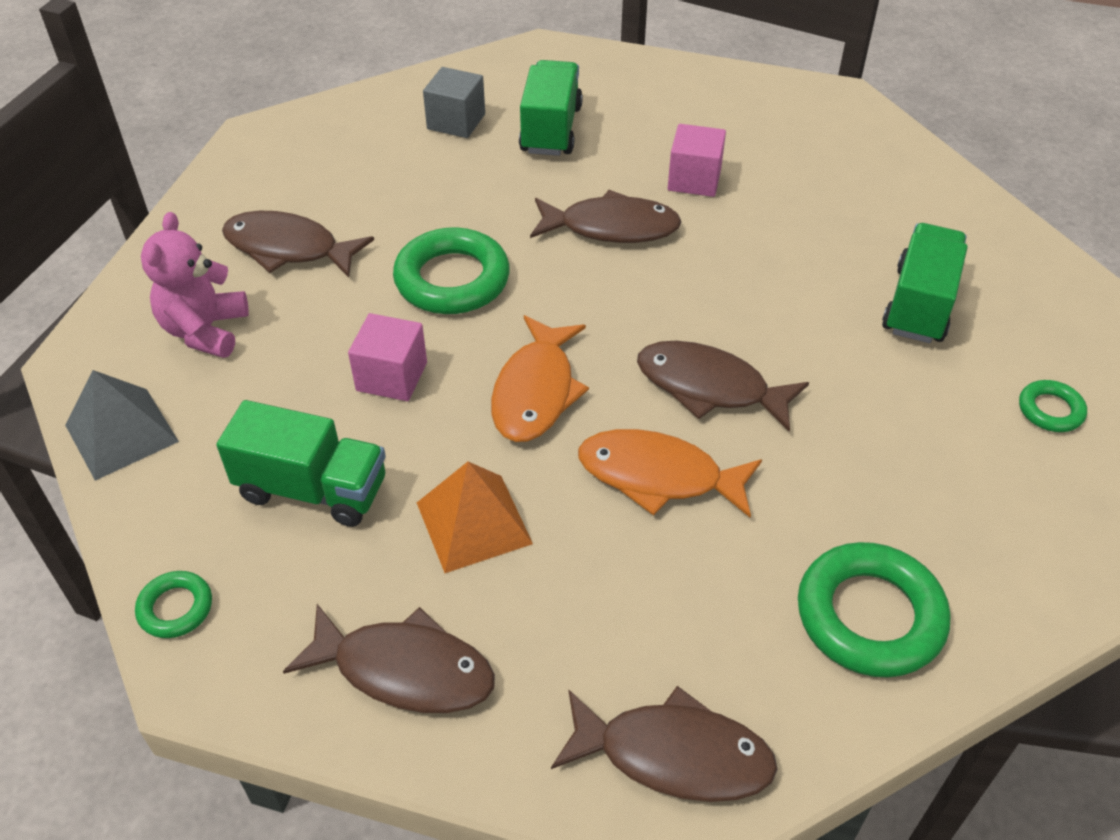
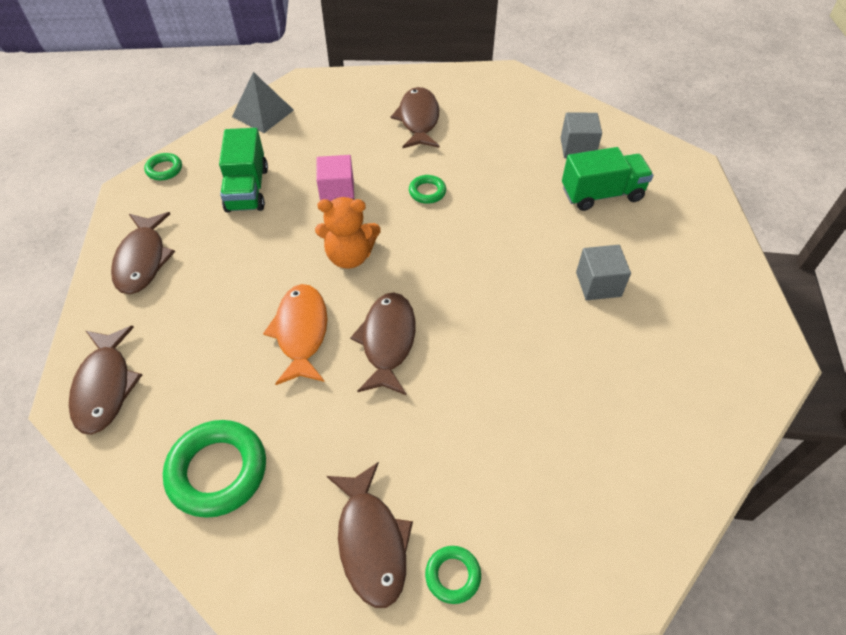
camera: 70 degrees right, 5 degrees up
(205, 331) = (341, 113): pink teddy bear -> none
(452, 279) = (427, 192): green ring -> green ring, size x0.51
(473, 523) = (242, 258): orange pyramid -> none
(536, 391) = (350, 256): orange fish -> orange teddy bear
(611, 227) = (518, 252): brown fish -> brown fish (371, 541)
(694, 179) = (598, 284): pink cube -> grey cube
(919, 305) = (534, 458): green truck -> none

